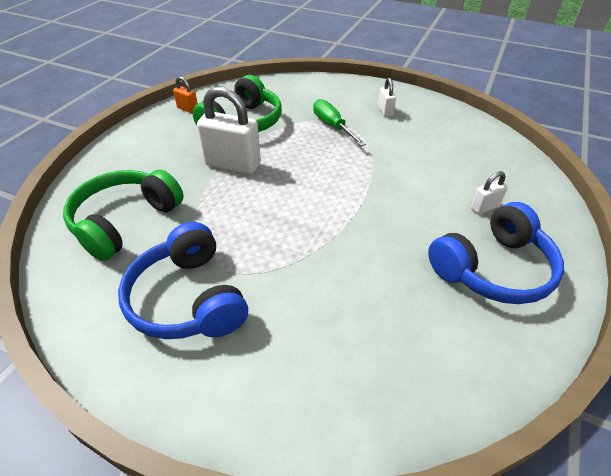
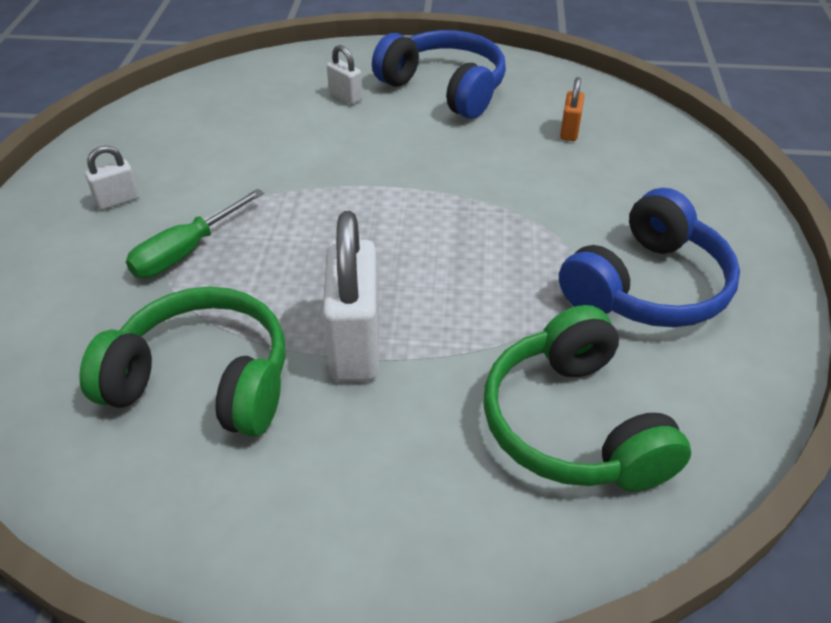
camera: 110 degrees left, 0 degrees up
(125, 221) = (574, 425): green headphones -> green headphones turned 60 degrees clockwise
(188, 109) = (161, 513): orange padlock -> orange padlock (569, 131)

